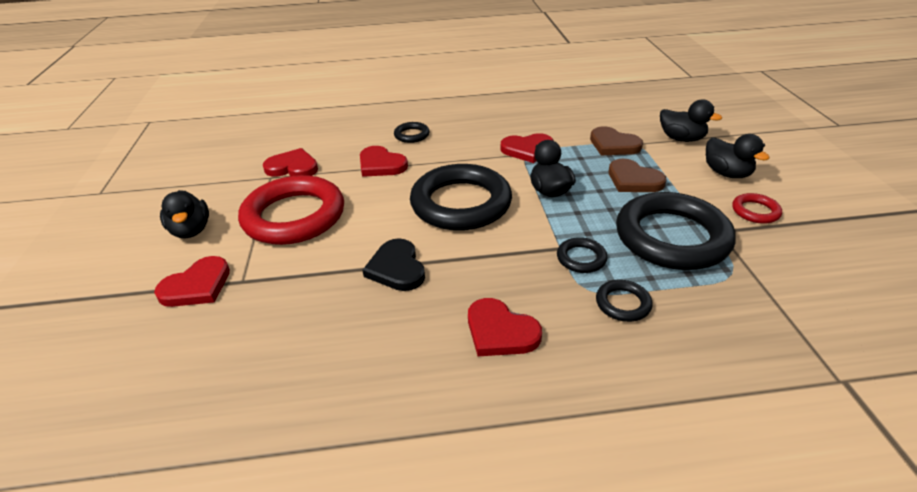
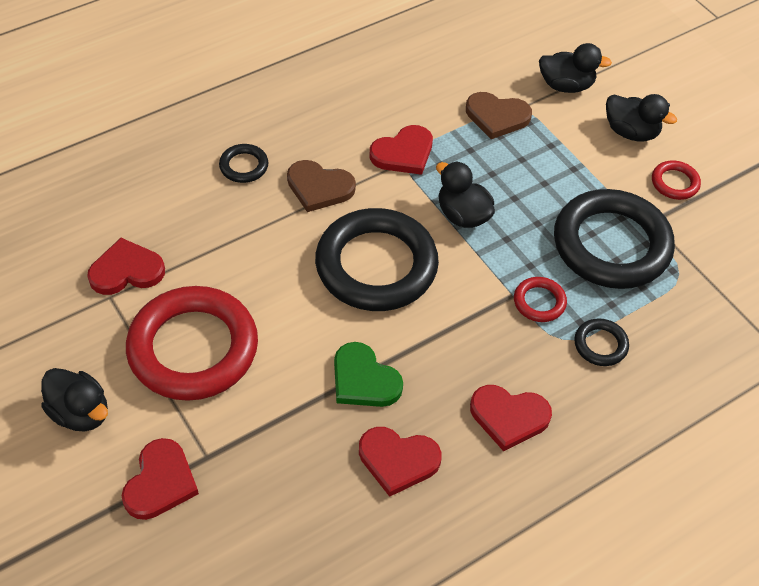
camera: 30 degrees left, 15 degrees up
(381, 165) = (240, 231): red heart -> red heart (398, 460)
(396, 268) = (364, 380): black heart -> green heart
(581, 258) = (539, 302): black ring -> red ring
(633, 180) = (542, 170): brown heart -> brown heart (319, 188)

